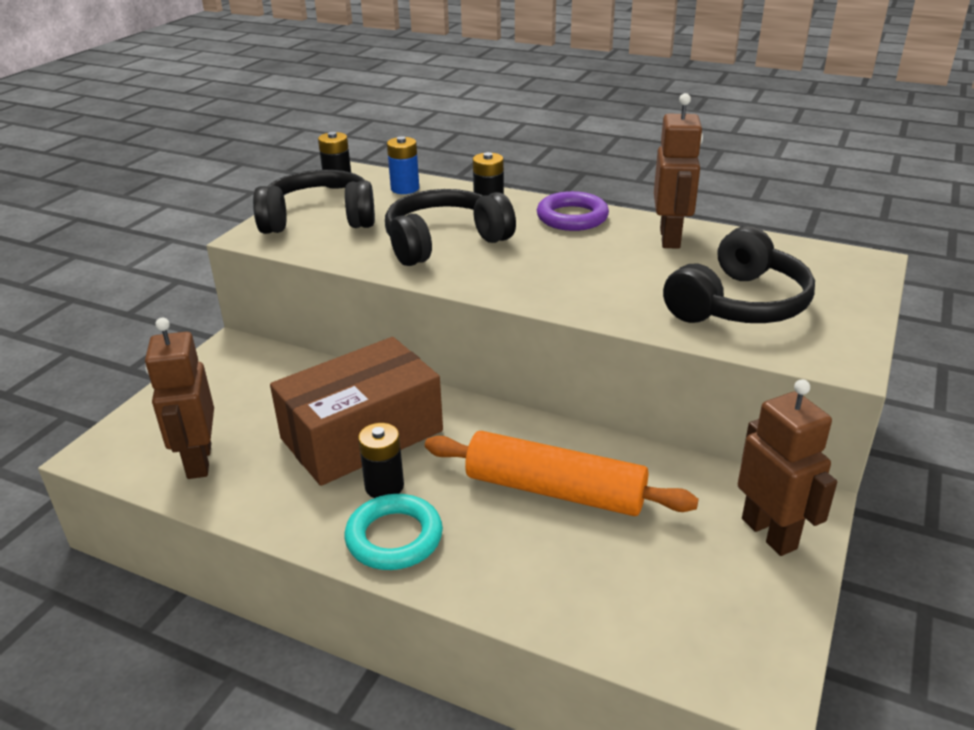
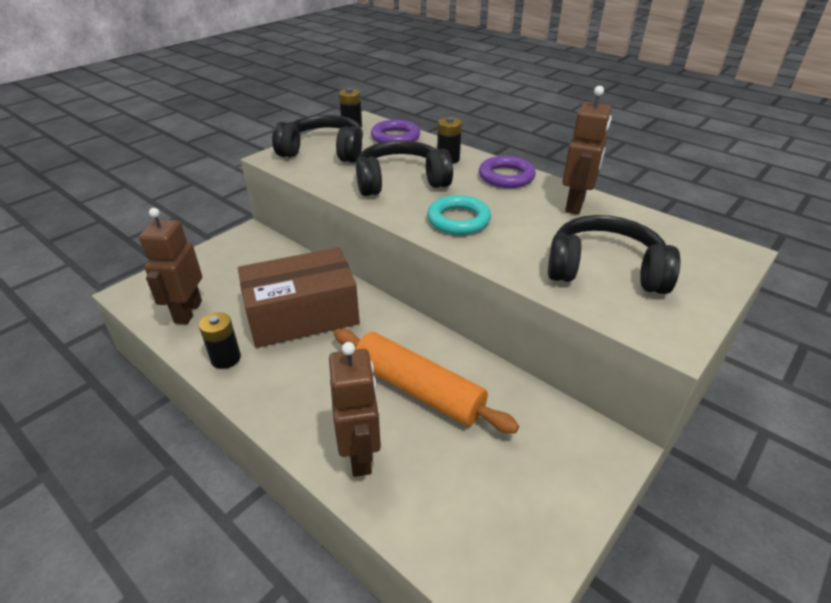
camera: 15 degrees right, 5 degrees up
(384, 486) = (298, 358): black battery -> black battery (226, 358)
(394, 537) = (286, 399): turquoise ring -> turquoise ring (458, 220)
(405, 188) = (395, 137): blue battery -> purple ring
(738, 304) = (604, 270): black headphones -> black headphones turned 135 degrees counterclockwise
(769, 533) = (572, 467): brown robot -> brown robot (360, 455)

